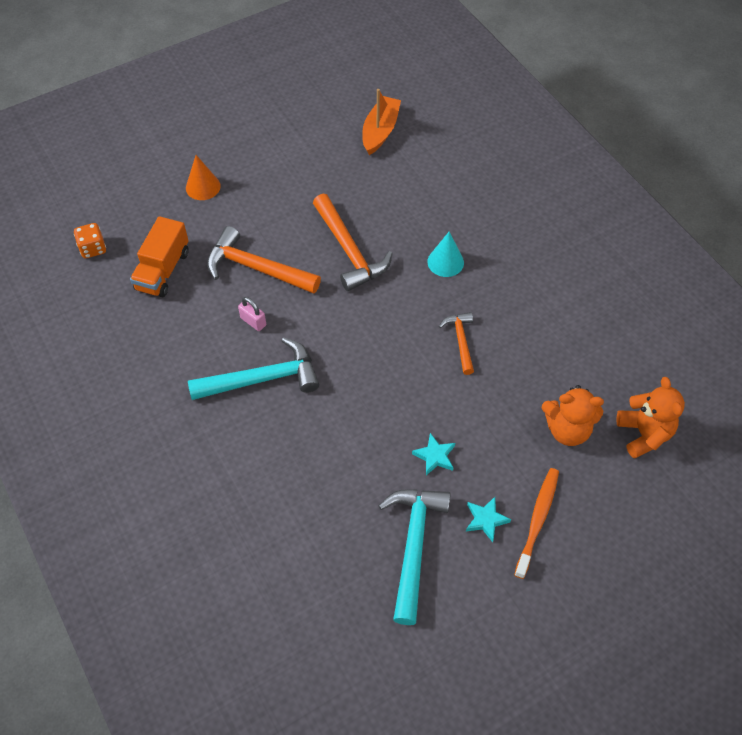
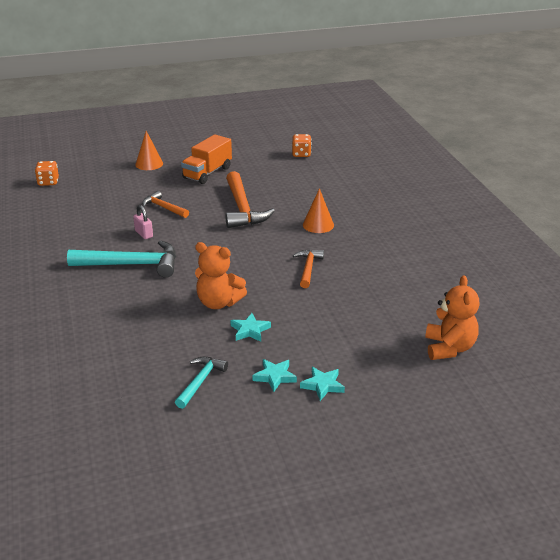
camera: 15 degrees right, 25 degrees down
(163, 270) = (92, 199): orange truck -> orange truck (207, 173)
(256, 268) = (163, 208): orange hammer -> orange hammer, size x0.56
(380, 131) = (301, 154): orange boat -> orange dice
(413, 546) = (200, 381): turquoise hammer -> turquoise hammer, size x0.56
(445, 262) = (318, 225): turquoise cone -> orange cone
(537, 520) = (322, 385): orange toothbrush -> turquoise star
(567, 429) = (377, 334): orange teddy bear -> orange teddy bear (218, 303)

